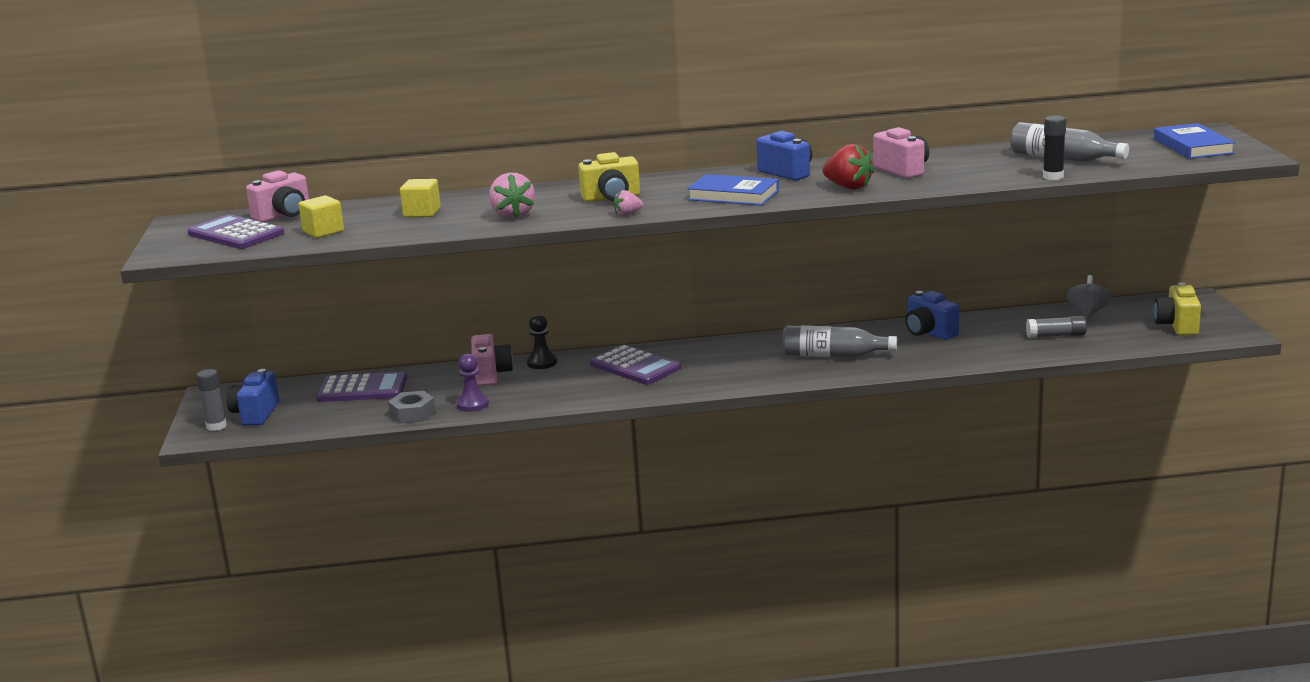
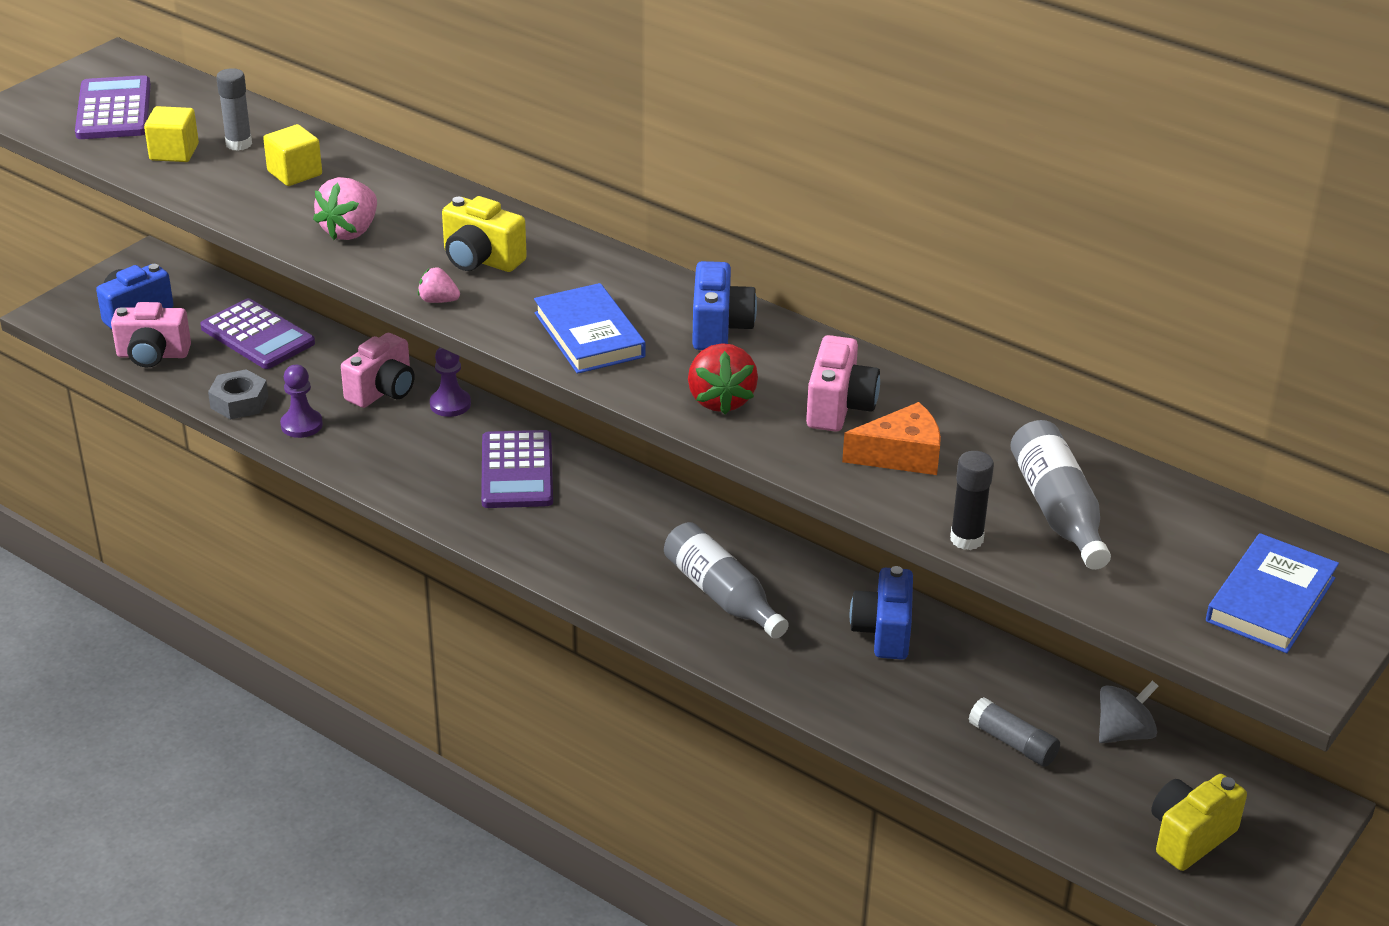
camera: 40 degrees right, 15 degrees up
(216, 426) = (86, 309): grey glue stick -> grey glue stick (239, 144)
(284, 215) = (196, 102): pink camera -> pink camera (153, 355)
(542, 363) = (450, 404): black pawn -> purple pawn
(965, 170) = (901, 455): none -> orange cheese

